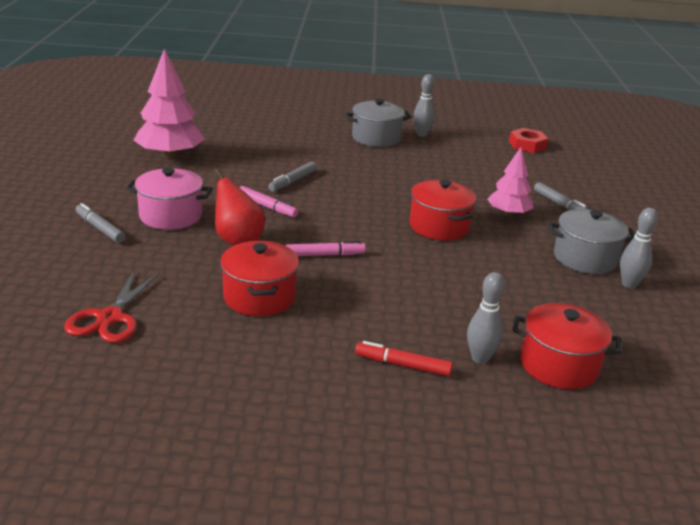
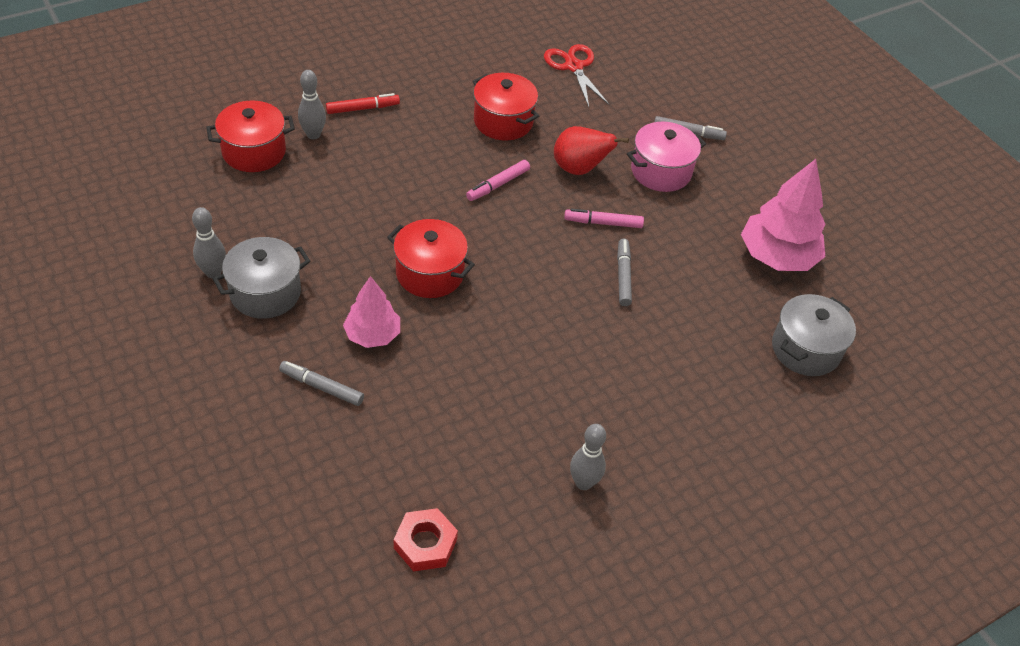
camera: 145 degrees right, 20 degrees up
(376, 138) = (627, 431): grey pot -> grey pot (805, 349)

